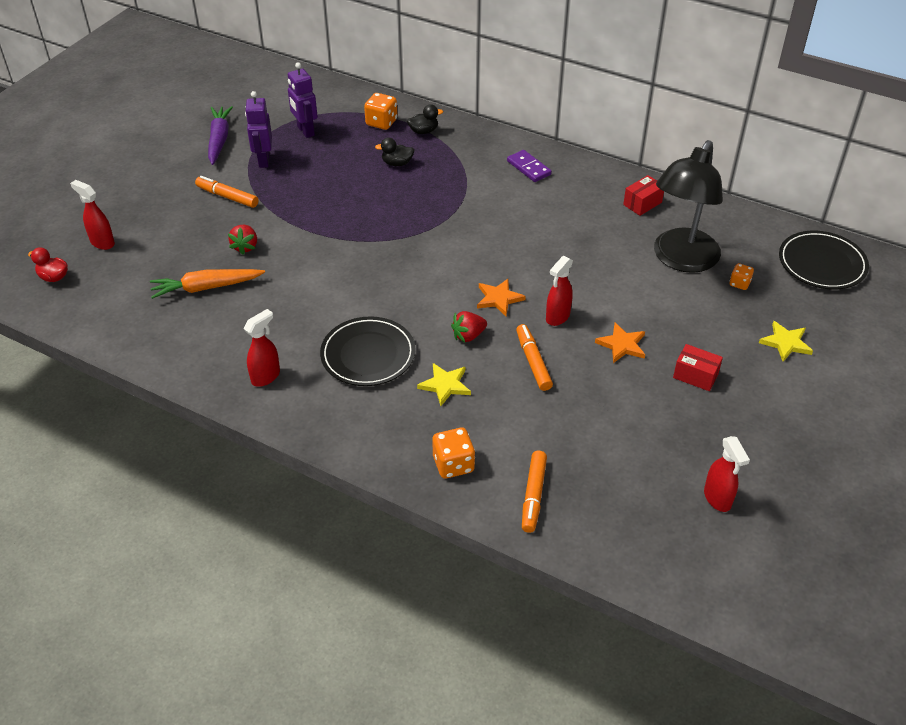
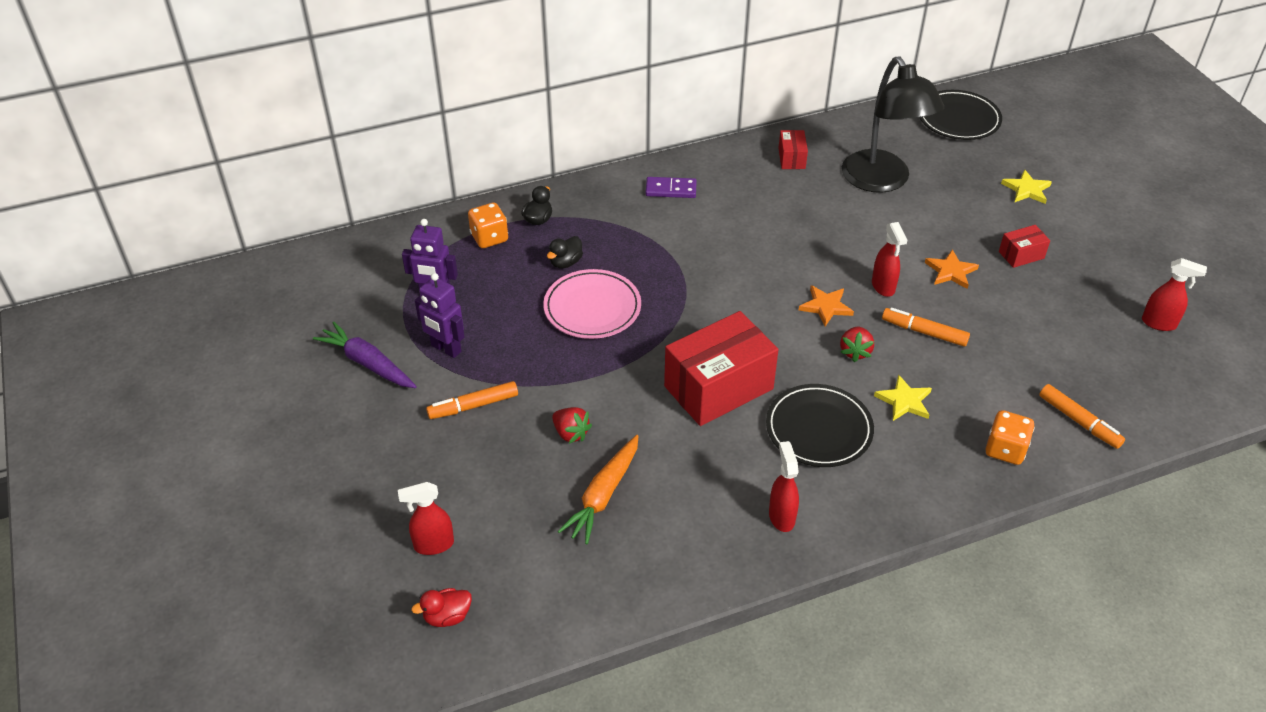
camera: 50 degrees left, 0 degrees up
(356, 288) = (718, 387): none -> red box
(368, 196) = (592, 308): none -> pink plate
(739, 283) = (940, 170): orange dice -> none

